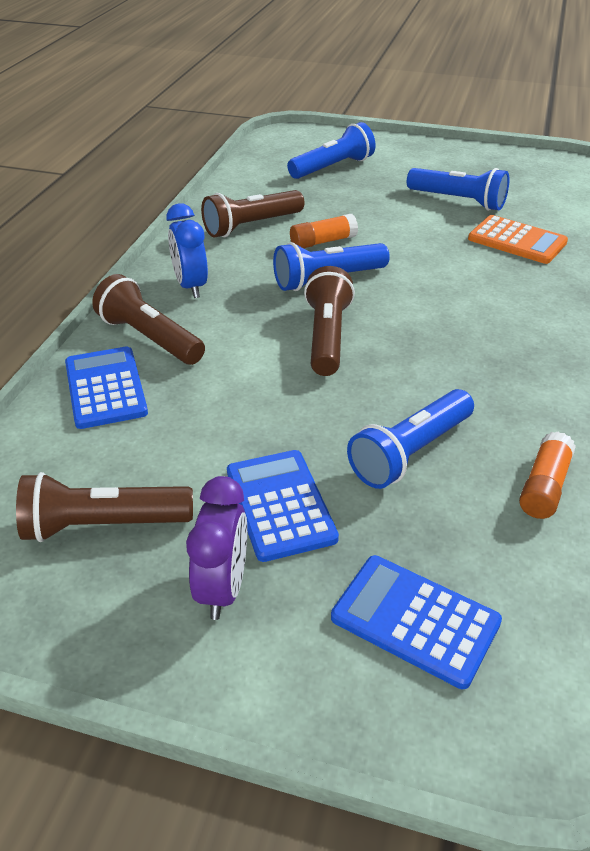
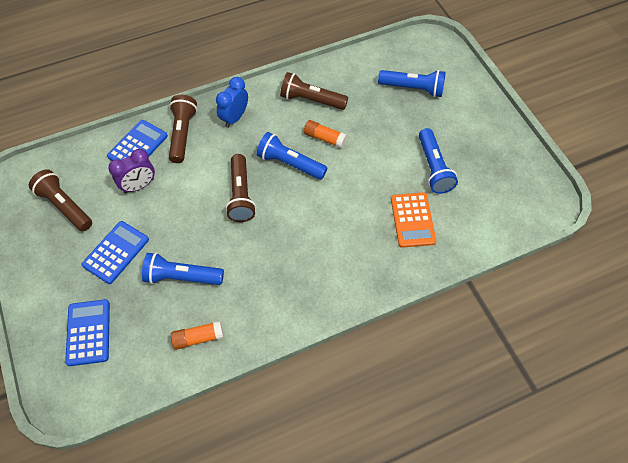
camera: 50 degrees right, 20 degrees up
(223, 588) = (61, 264): purple clock -> purple clock (139, 186)
(327, 336) = (240, 195): brown flashlight -> brown flashlight turned 120 degrees clockwise

